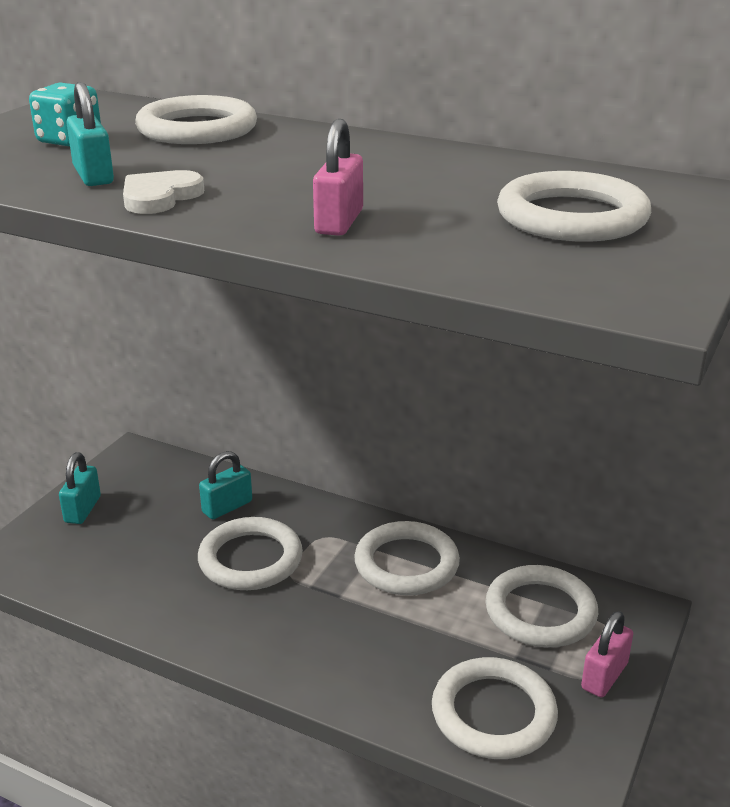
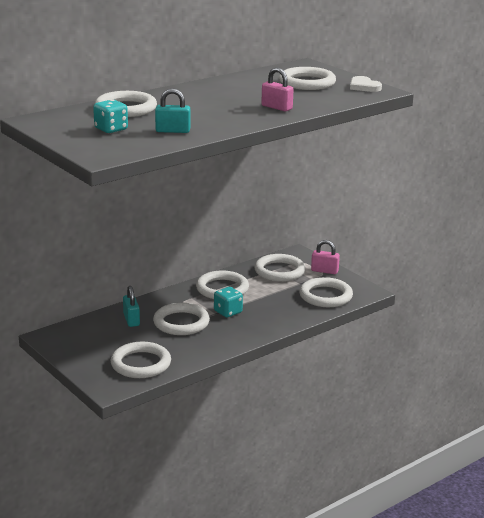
camera: 65 degrees left, 5 degrees down
(82, 509) = (88, 359): turquoise padlock -> none
(90, 563) = (141, 364): none -> white ring
(160, 197) = (216, 125): white heart -> white heart (364, 87)
(324, 599) = (228, 312): none -> turquoise dice
(604, 676) = (324, 271): pink padlock -> pink padlock turned 45 degrees counterclockwise

